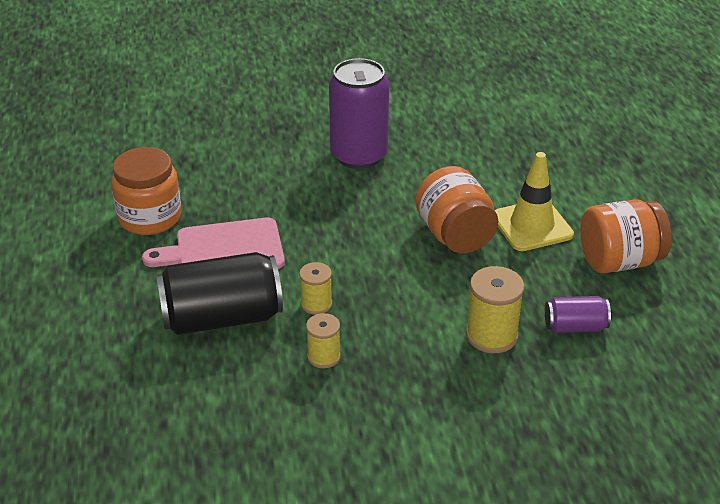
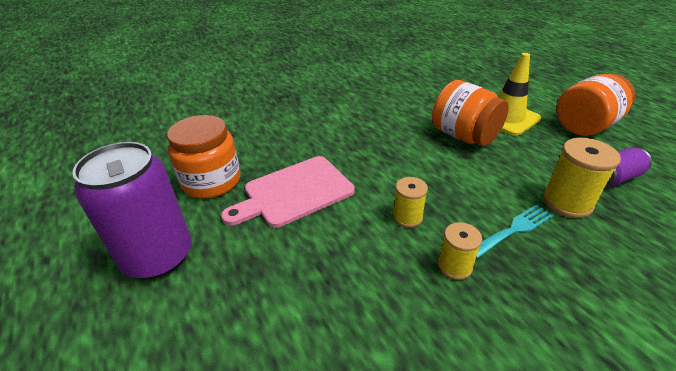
camera: 20 degrees left, 0 degrees up
(222, 318) = (332, 256): black can -> none
(359, 155) = (351, 102): purple can -> purple can (158, 256)
(409, 344) = (514, 229): none -> turquoise fork

